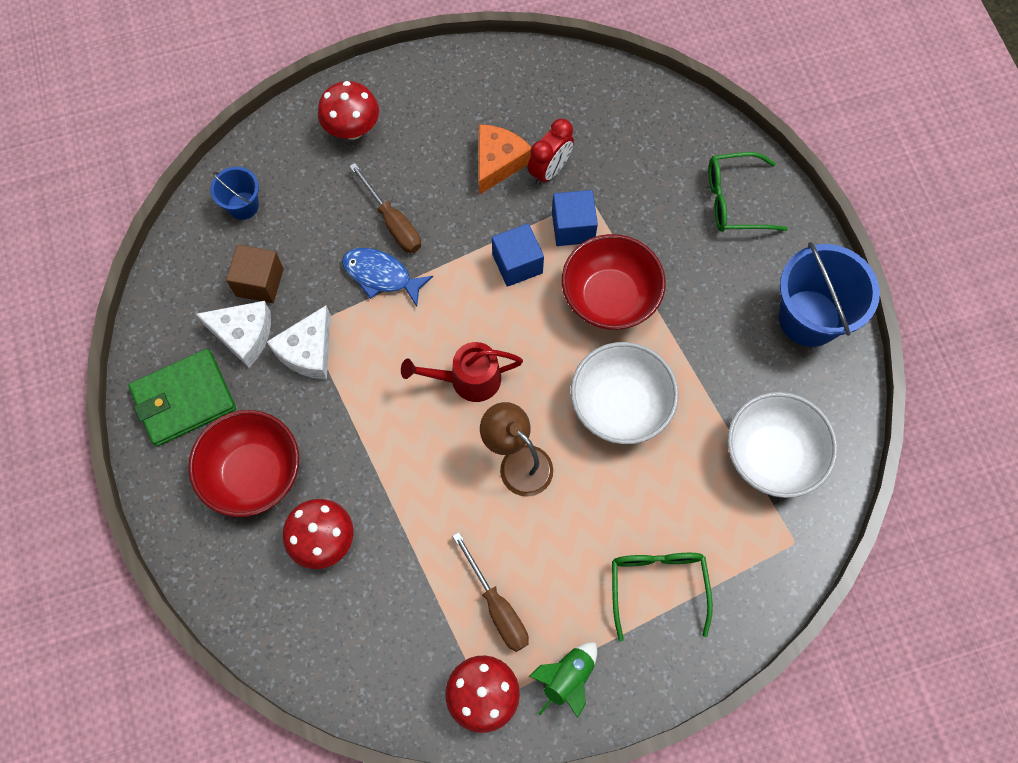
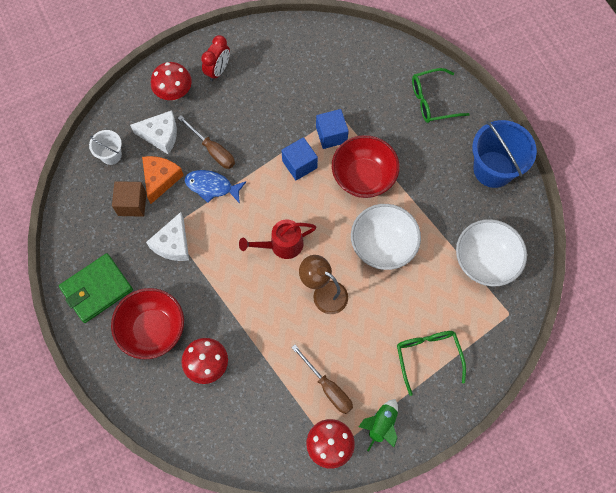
camera: 10 degrees left, 0 degrees up
(243, 206) = (111, 155): blue bucket -> white bucket
(243, 335) = (128, 240): white cheese -> white cheese (160, 135)
(498, 162) = (274, 100): orange cheese -> orange cheese (160, 179)
(549, 170) = (309, 100): red clock -> red clock (218, 71)

